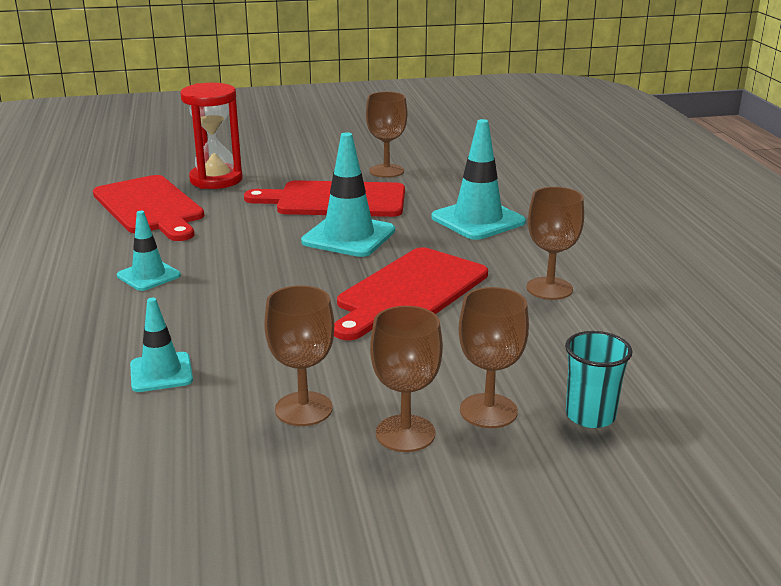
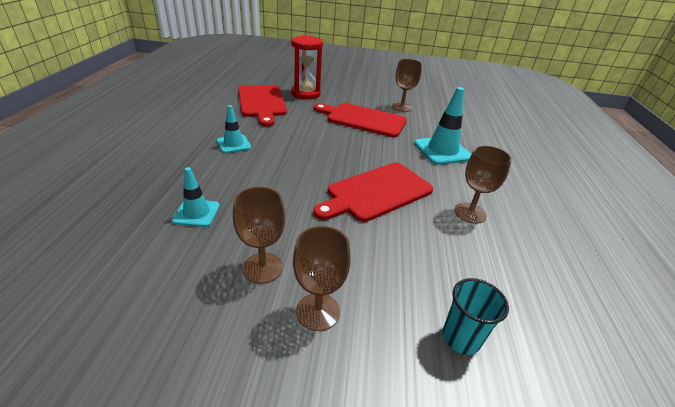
camera: 15 degrees right, 10 degrees up
(348, 236) = (359, 144): turquoise traffic cone -> none
(488, 411) = (386, 309): brown goblet -> none

